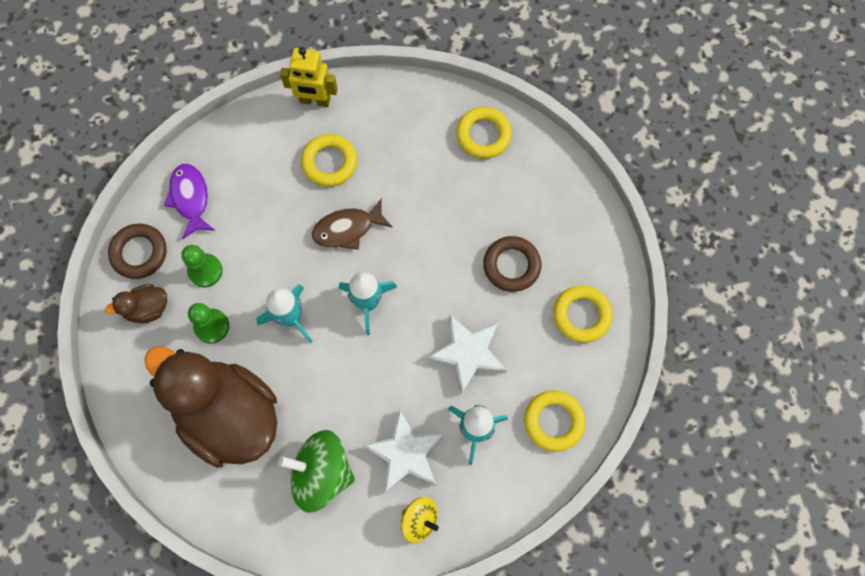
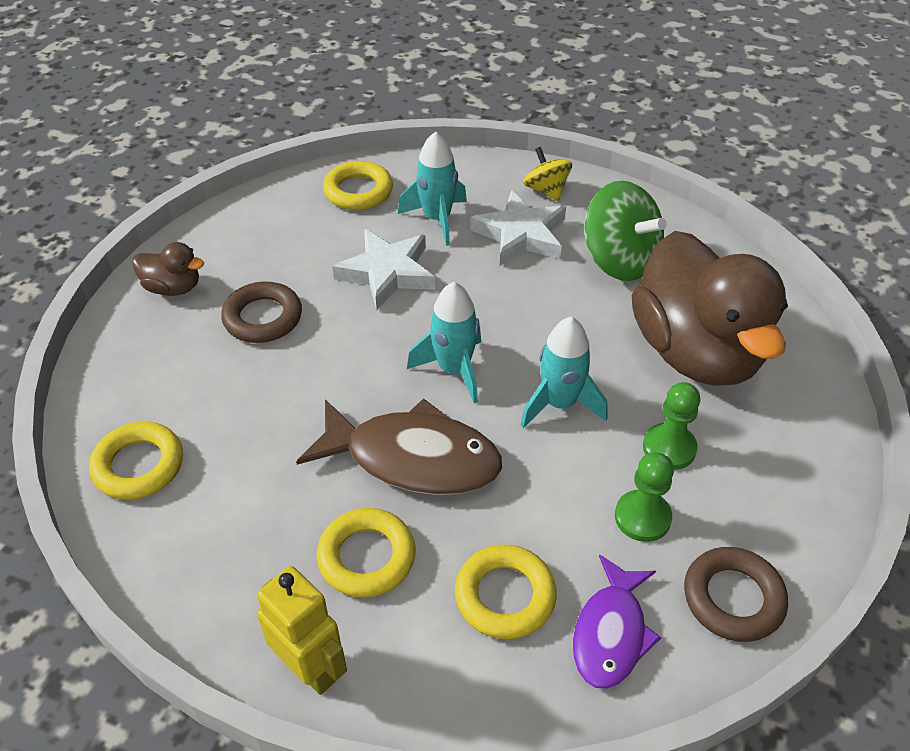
camera: 145 degrees left, 25 degrees down
(147, 308) = (752, 516): brown duck -> brown duck (173, 288)
(347, 229) = (413, 458): brown fish -> brown fish, size x1.58
(581, 315) = (243, 244): yellow ring -> yellow ring (505, 596)

